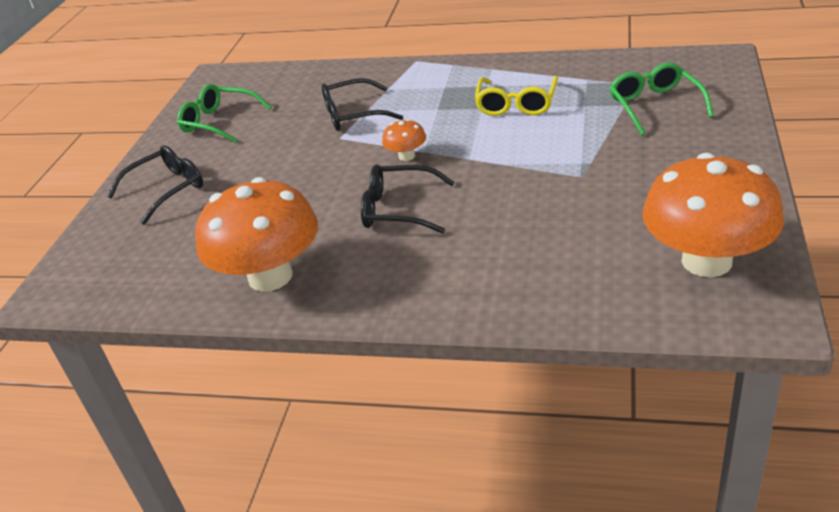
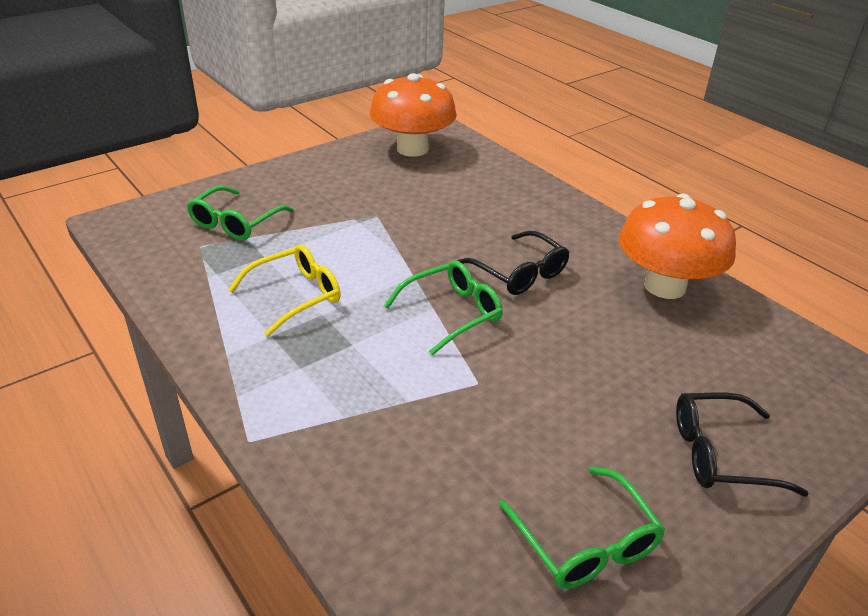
camera: 145 degrees left, 0 degrees up
(353, 115) = (427, 405): black glasses -> none
(406, 156) = (452, 313): orange mushroom -> green glasses

